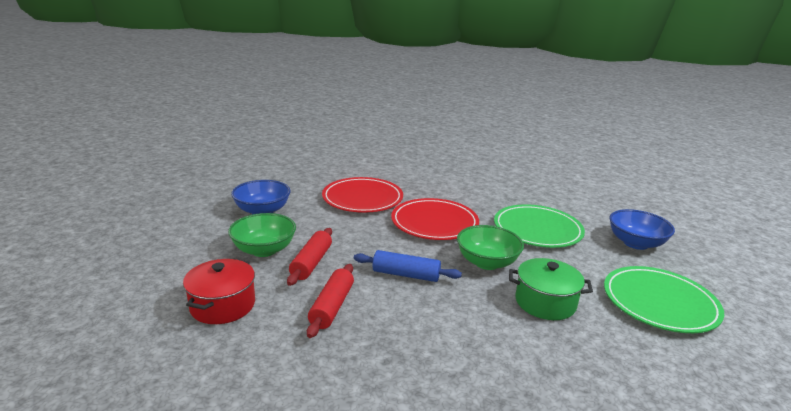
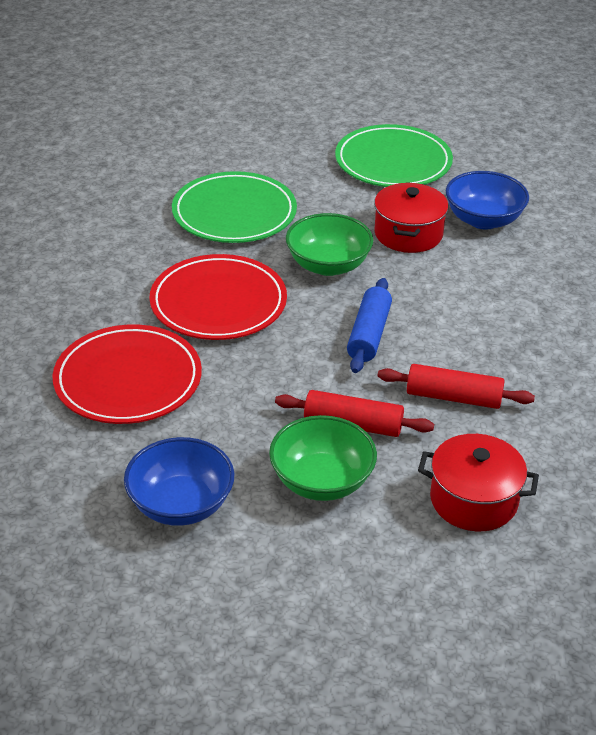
camera: 90 degrees left, 15 degrees up
(545, 302) = (408, 234): green pot -> red pot
(636, 243) = (265, 146): blue bowl -> blue bowl (483, 220)

